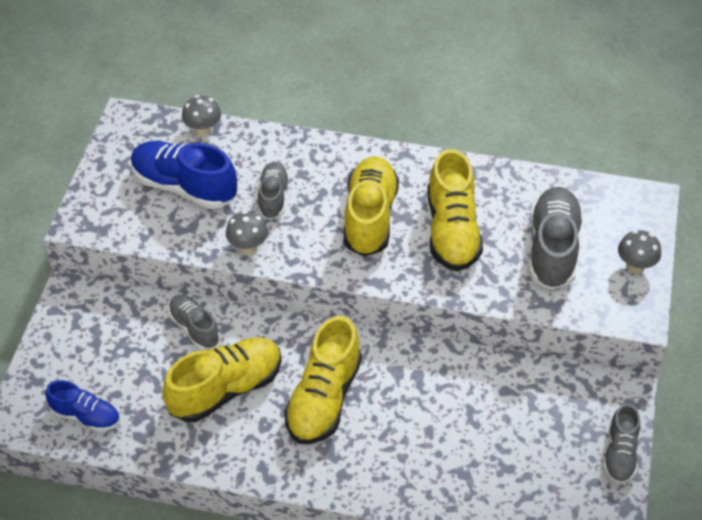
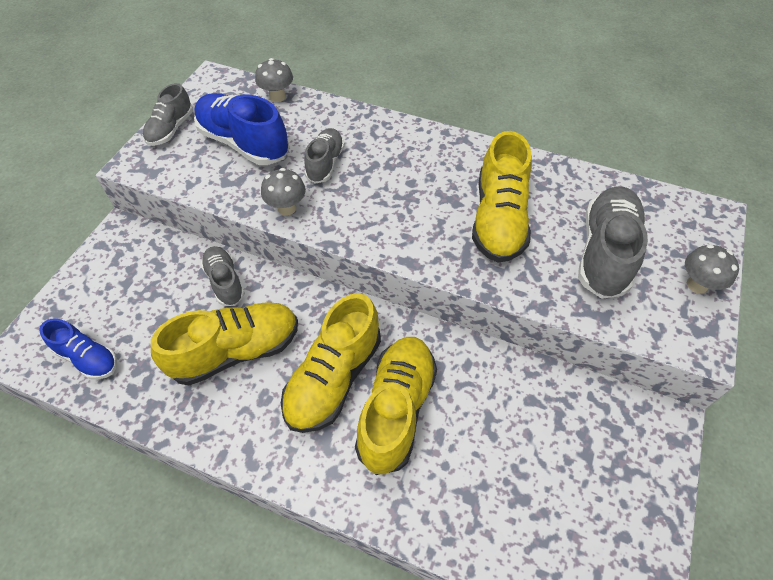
camera: 10 degrees right, 5 degrees up
(370, 217) = (416, 195): yellow shoe -> yellow shoe (396, 409)
(620, 454) = (657, 504): grey shoe -> grey shoe (171, 129)

